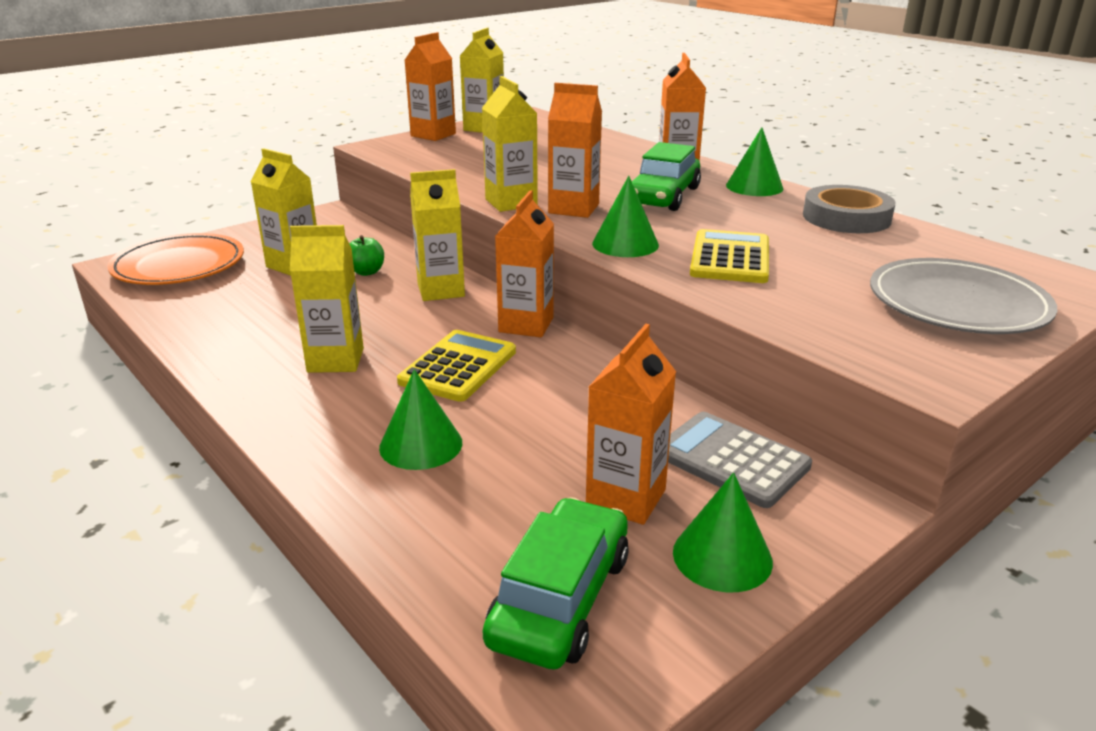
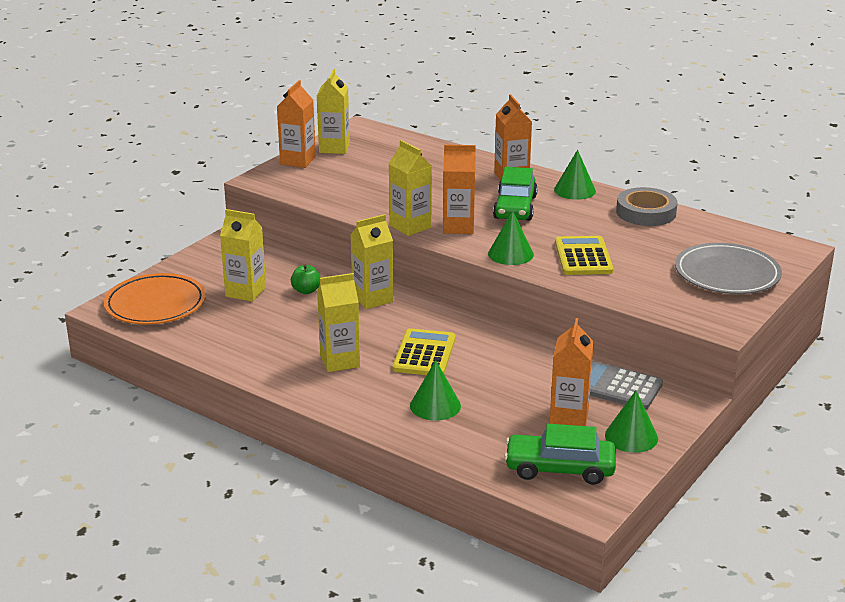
camera: 15 degrees left, 0 degrees up
(526, 325) = (450, 318): orange carton -> none
(560, 598) = (559, 468): green car -> green car turned 90 degrees counterclockwise

